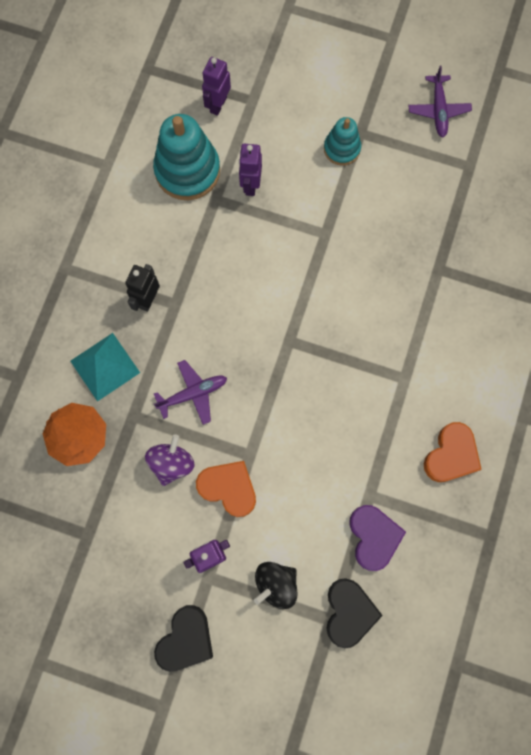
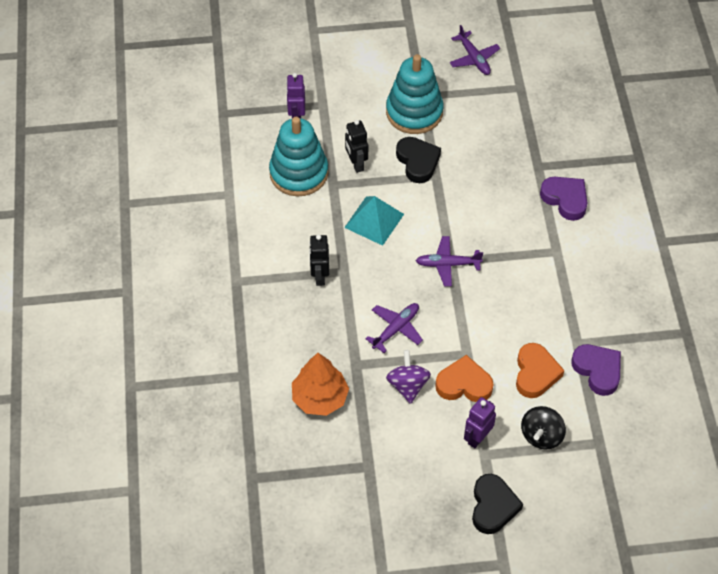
camera: 25 degrees left, 20 degrees down
(105, 366) = (312, 338): turquoise pyramid -> turquoise pyramid (374, 220)
(250, 185) = (356, 164): purple robot -> black robot
(283, 343) = (448, 264): none -> purple plane
(342, 149) = (414, 112): turquoise stacking toy -> turquoise stacking toy, size x1.76
(349, 612) = (610, 431): black heart -> black heart (417, 162)
(446, 321) = (565, 199): none -> purple heart
(451, 455) = (623, 289): orange heart -> orange heart (535, 373)

